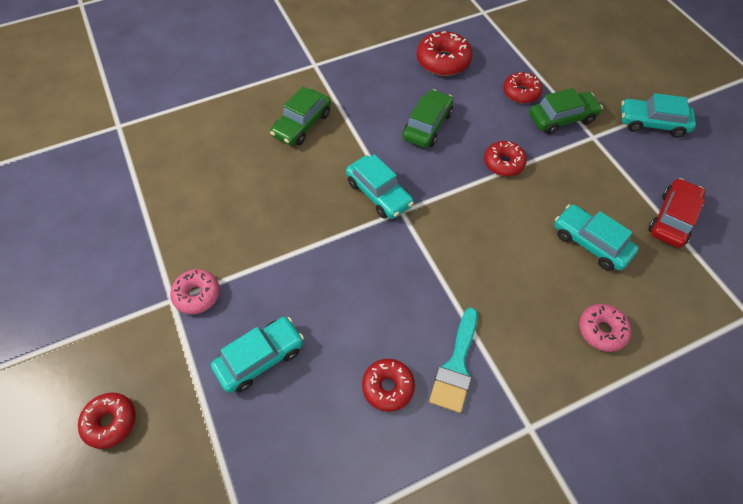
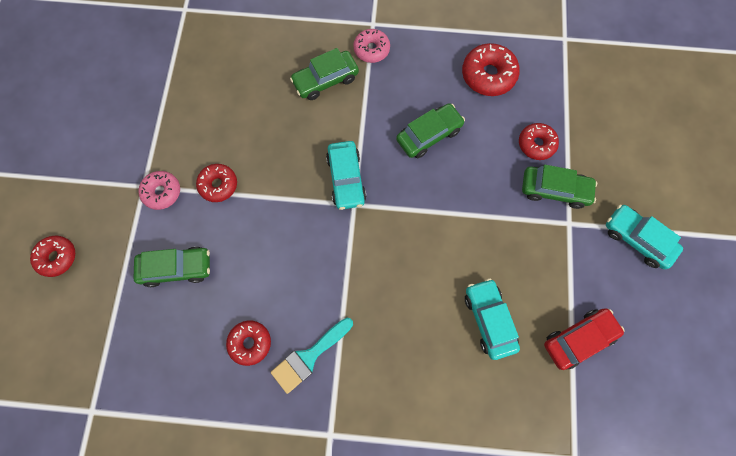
camera: 30 degrees right, 15 degrees up
(260, 358) = (177, 268): turquoise car -> green car
(503, 163) = (469, 206): red donut -> red donut (218, 185)
(601, 330) = (440, 396): pink donut -> pink donut (371, 50)

